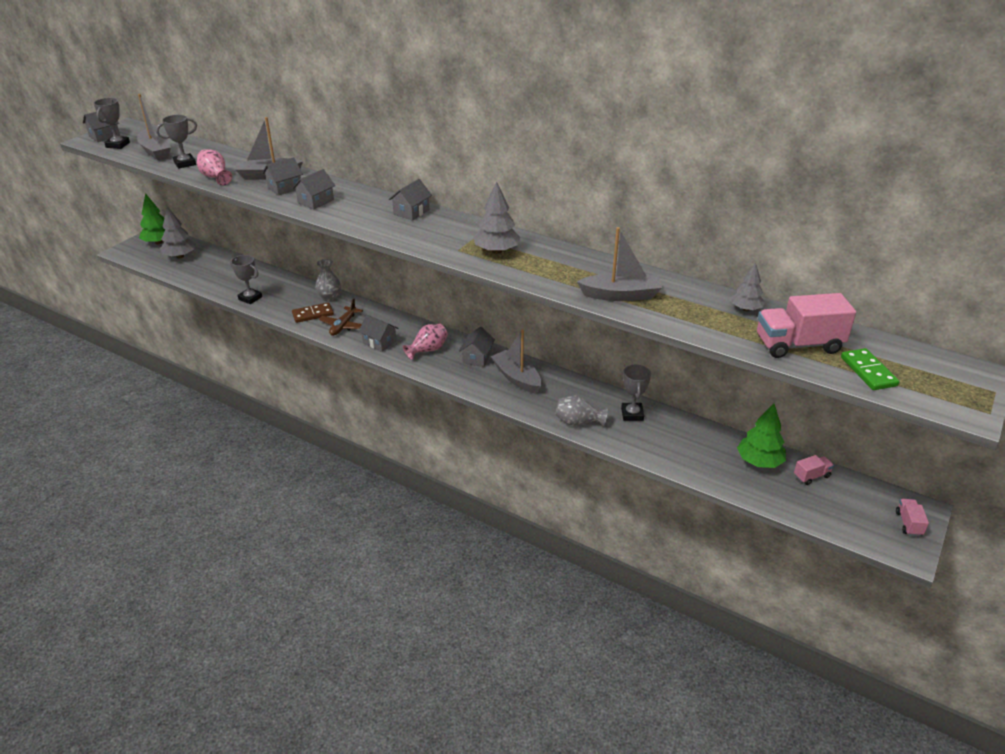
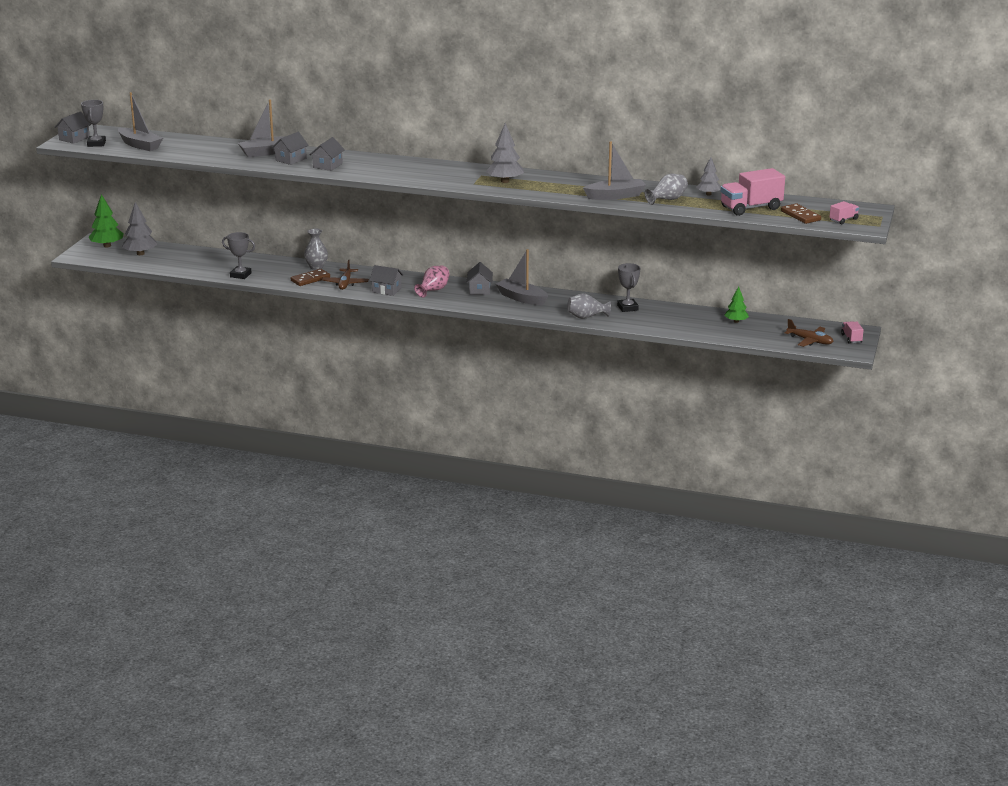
camera: 15 degrees left, 10 degrees down
(185, 163) = (179, 151): grey trophy -> none
(215, 177) = (219, 158): pink vase -> none
(411, 212) = (416, 165): grey house -> none
(686, 311) = (667, 199): none -> grey vase
(759, 462) = (736, 321): green tree -> green tree, size x0.64
(811, 476) = (777, 324): pink truck -> pink truck (843, 220)
(850, 518) = (810, 341): none -> brown plane
(868, 371) = (800, 216): green domino -> brown domino

